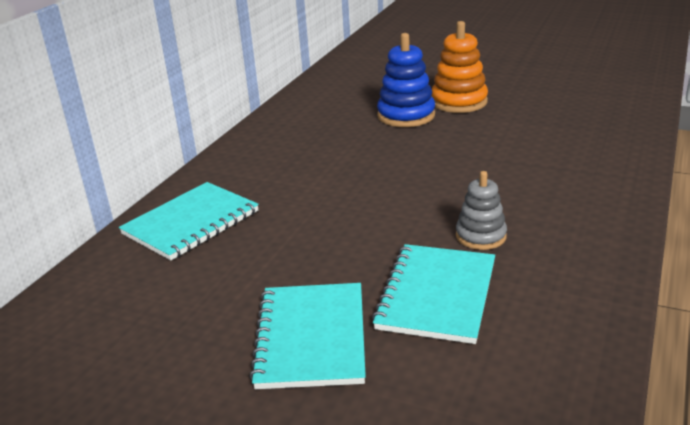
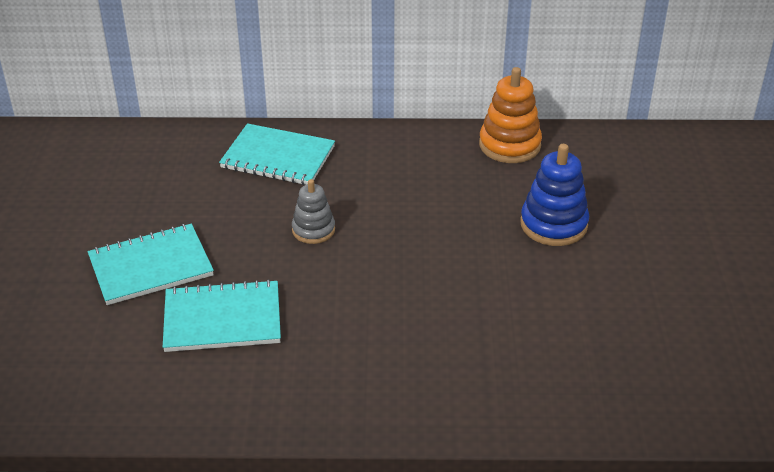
camera: 65 degrees right, 10 degrees up
(459, 102) = (616, 256): orange stacking toy -> orange stacking toy (509, 145)
(480, 236) = (321, 328): grey stacking toy -> grey stacking toy (313, 230)

